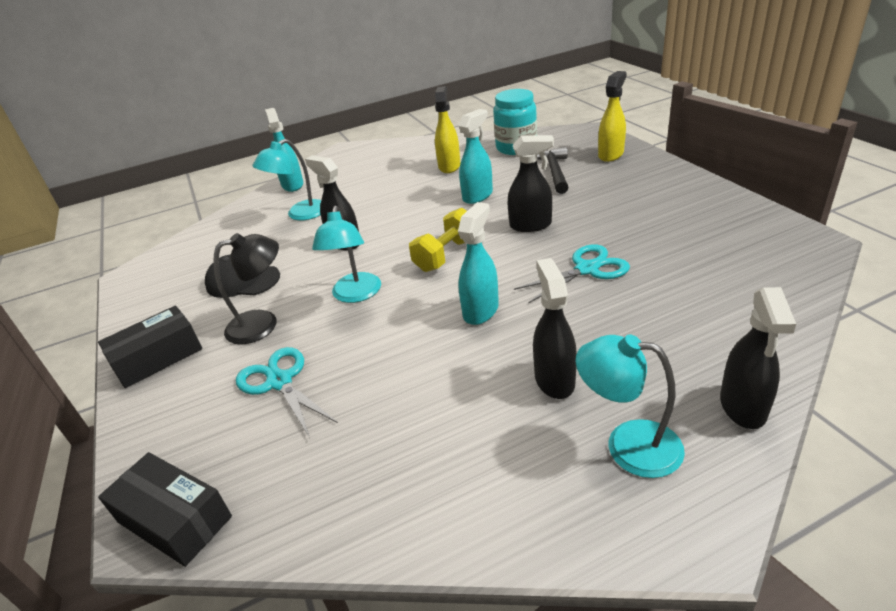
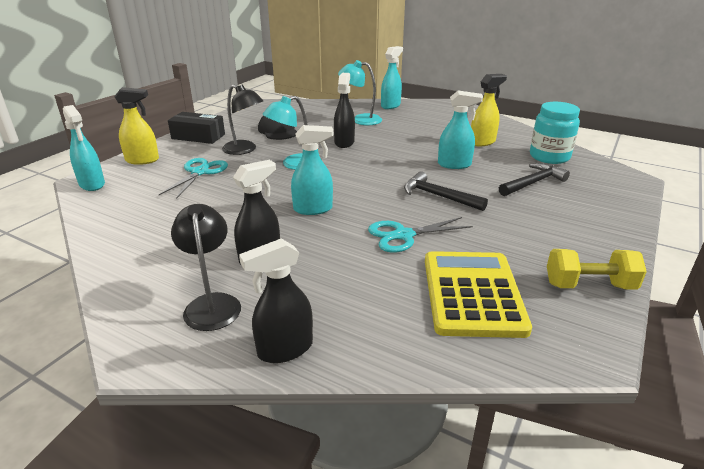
camera: 50 degrees right, 5 degrees down
(174, 519) = (92, 184): black box -> turquoise spray bottle
(446, 255) = (365, 178): yellow dumbbell -> yellow dumbbell (589, 285)
(531, 225) = (438, 196): black spray bottle -> black hammer
(587, 269) = (403, 235): turquoise scissors -> turquoise scissors turned 135 degrees clockwise
(611, 154) = (602, 199): yellow spray bottle -> yellow spray bottle (142, 160)
(628, 445) = (212, 304): turquoise lamp -> black lamp
(710, 265) = (473, 294): none -> yellow calculator

